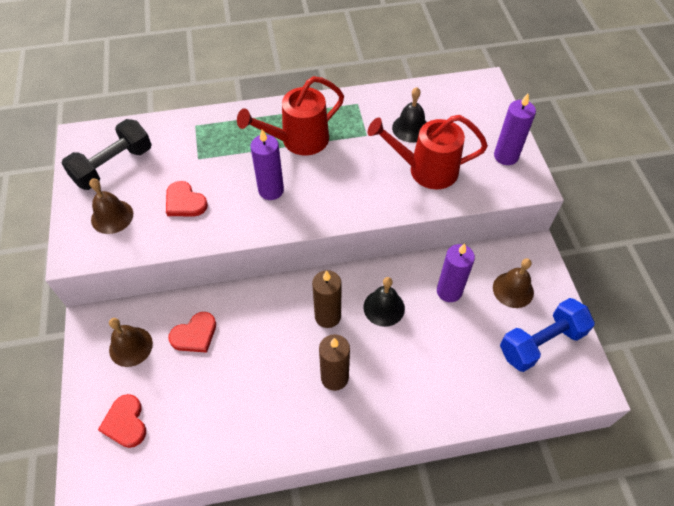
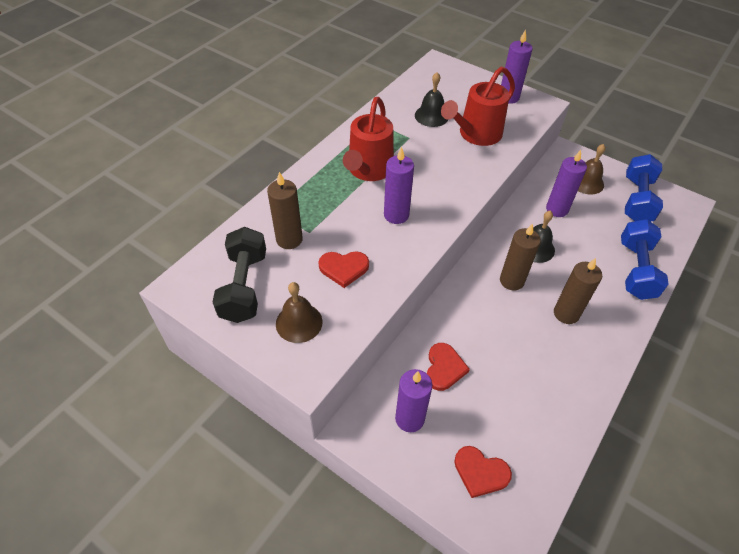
camera: 45 degrees left, 5 degrees down
(131, 346) = (409, 418): brown bell -> purple candle
(179, 154) = (289, 239): none -> brown candle
(446, 397) = (636, 270): none -> blue dumbbell

